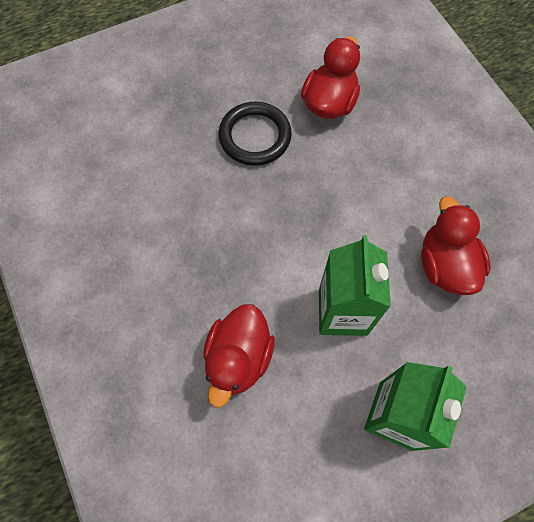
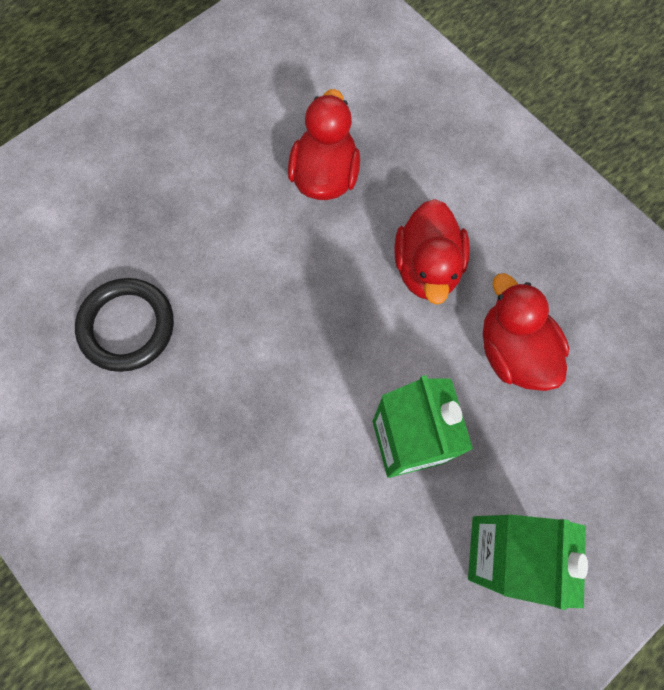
camera: 15 degrees left, 5 degrees up
(238, 358) = (298, 534): red duck -> red duck (427, 267)
(255, 136) = (244, 242): black ring -> black ring (127, 326)

